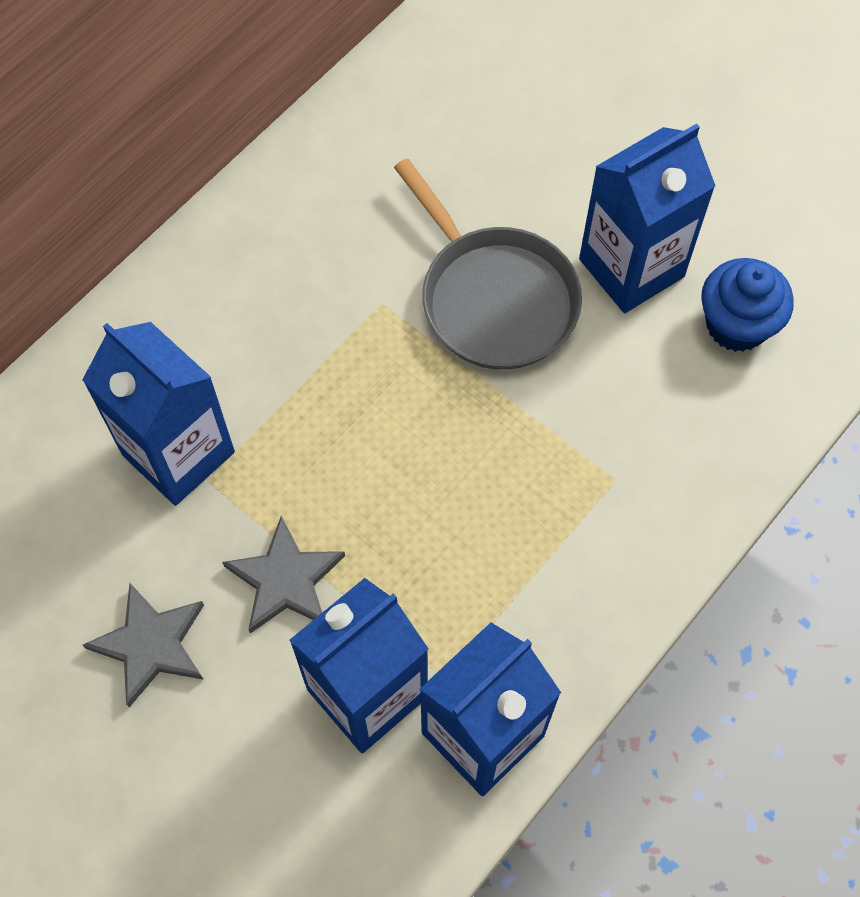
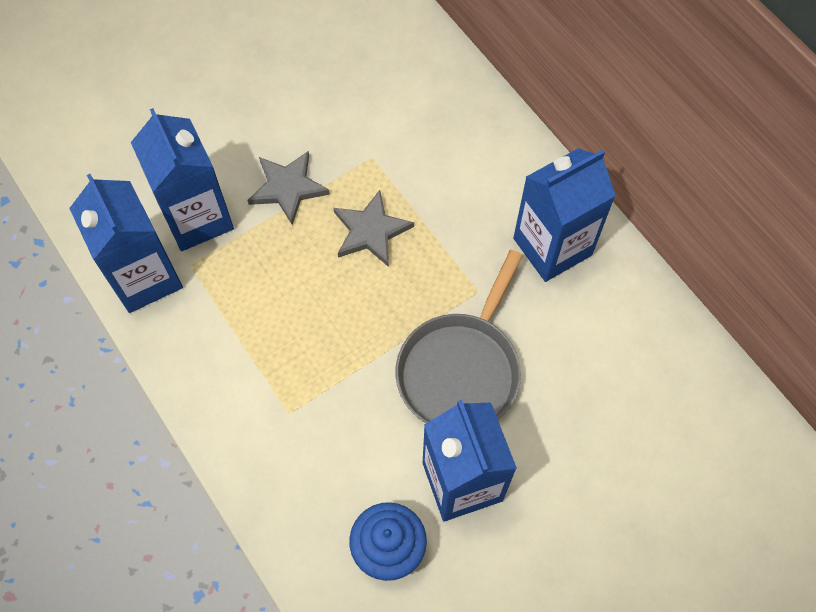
camera: 105 degrees right, 0 degrees up
(151, 644) = (272, 108): grey star -> grey star (371, 231)
(178, 453) = (396, 144): blue carton -> blue carton (552, 247)
(494, 299) = (461, 370): grey pan -> grey pan turned 45 degrees counterclockwise

